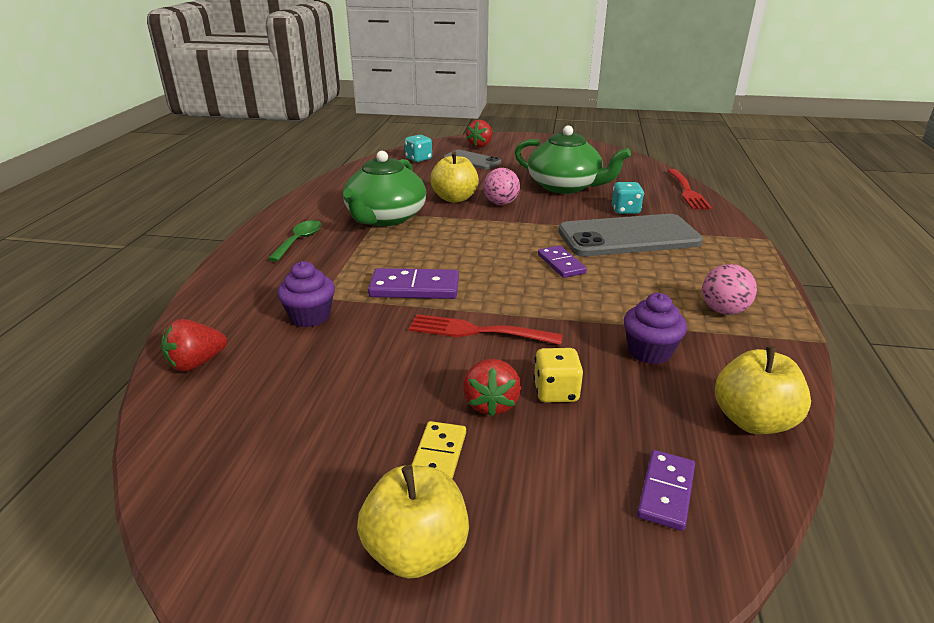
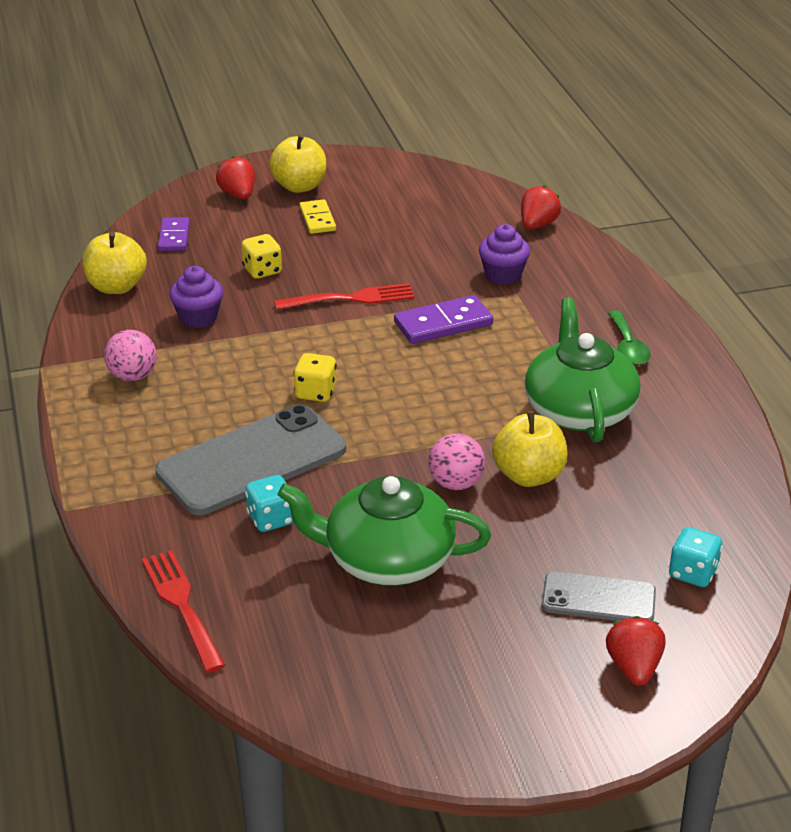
camera: 155 degrees right, 5 degrees up
(491, 403) = (304, 253): red strawberry -> red strawberry (238, 195)
(561, 264) = (316, 392): purple domino -> yellow dice

